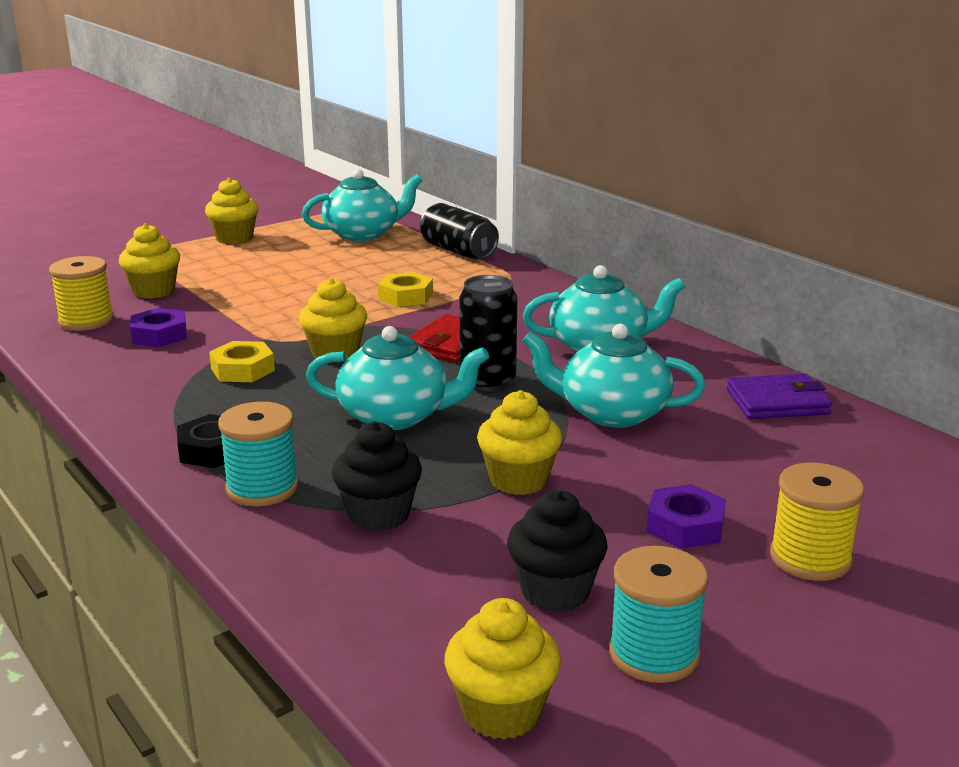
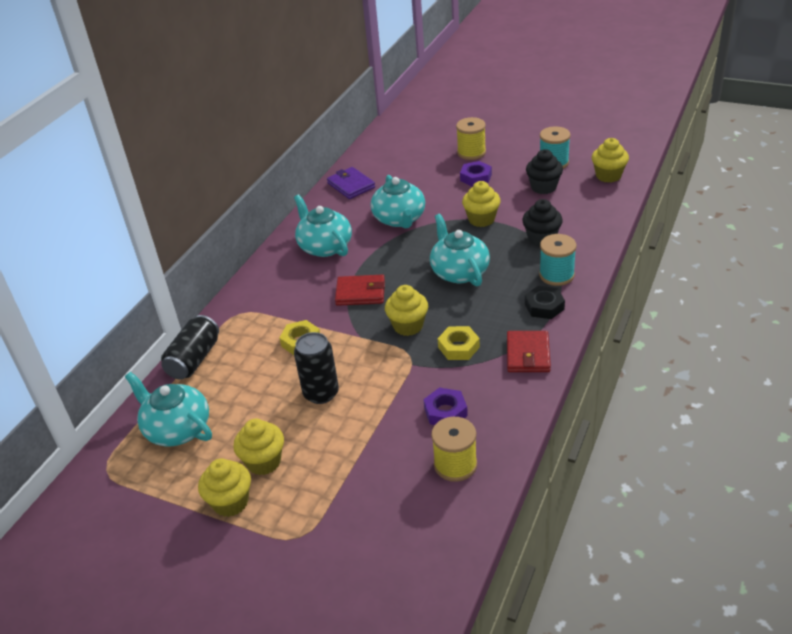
camera: 115 degrees left, 15 degrees up
(149, 405) = (528, 354): none -> red wallet
(153, 291) = (378, 469): yellow cupcake -> yellow cupcake (264, 462)
(488, 381) = (398, 262): black can -> black can (321, 393)

